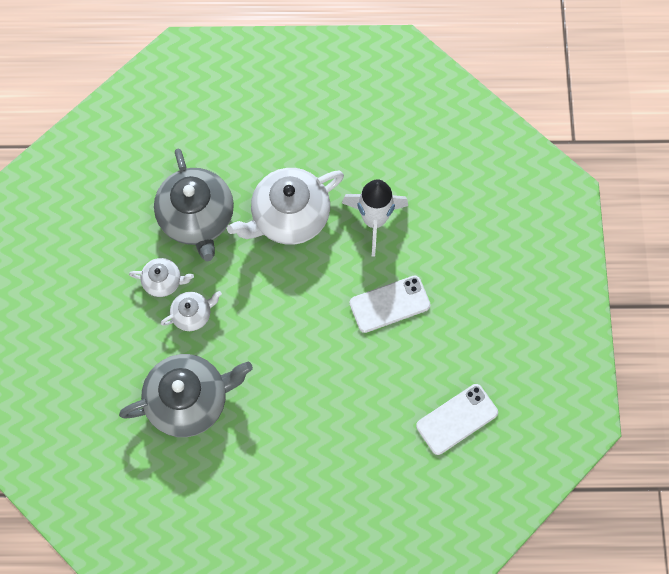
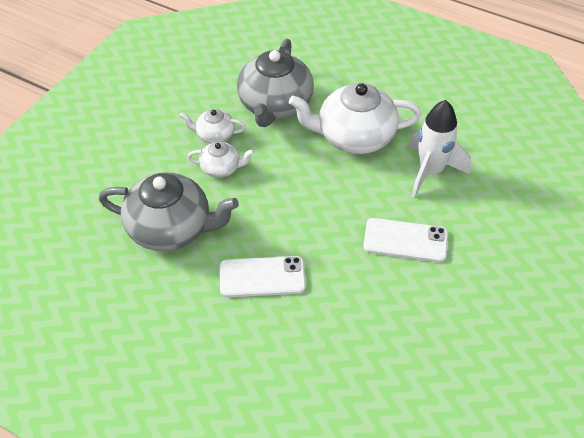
camera: 30 degrees right, 20 degrees down
(163, 281) = (214, 135): white teapot -> white teapot turned 150 degrees clockwise
(456, 419) = (415, 369): white phone -> white phone (262, 277)

